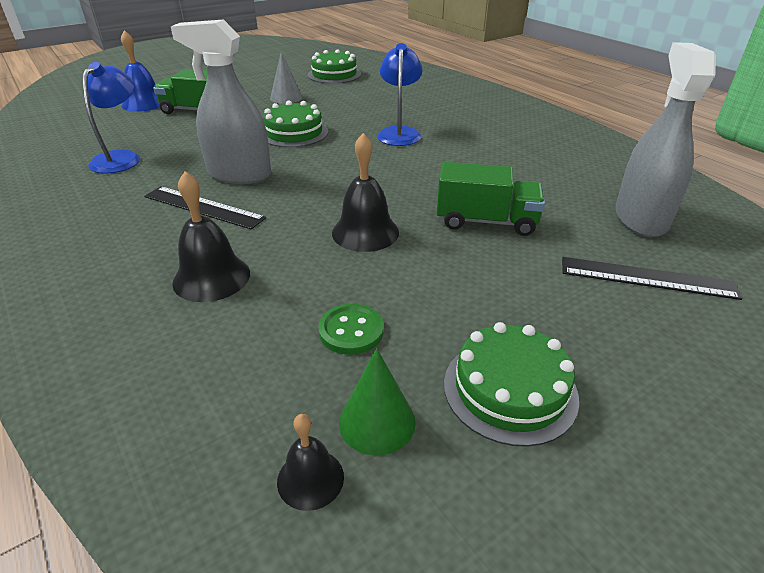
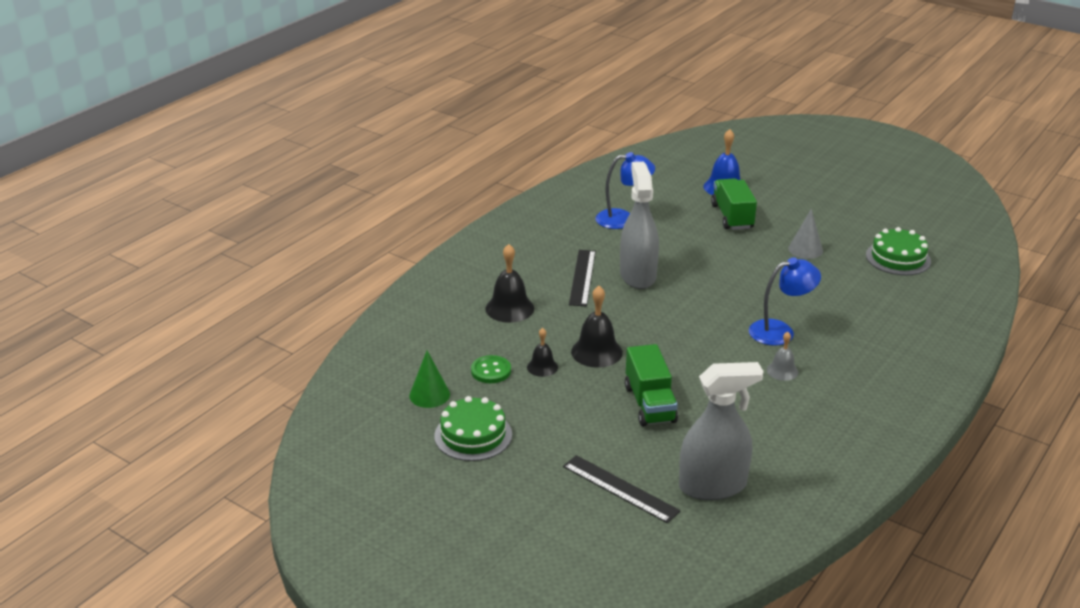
camera: 70 degrees right, 5 degrees down
(294, 133) = (730, 277): green cake -> none
(310, 479) = (389, 383): black bell -> black bell (542, 367)
(460, 145) = (782, 371): none -> grey bell
(647, 278) = (620, 488): black ruler -> black ruler turned 45 degrees counterclockwise

